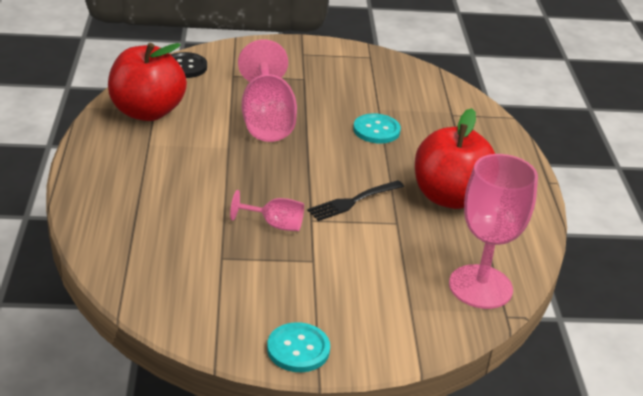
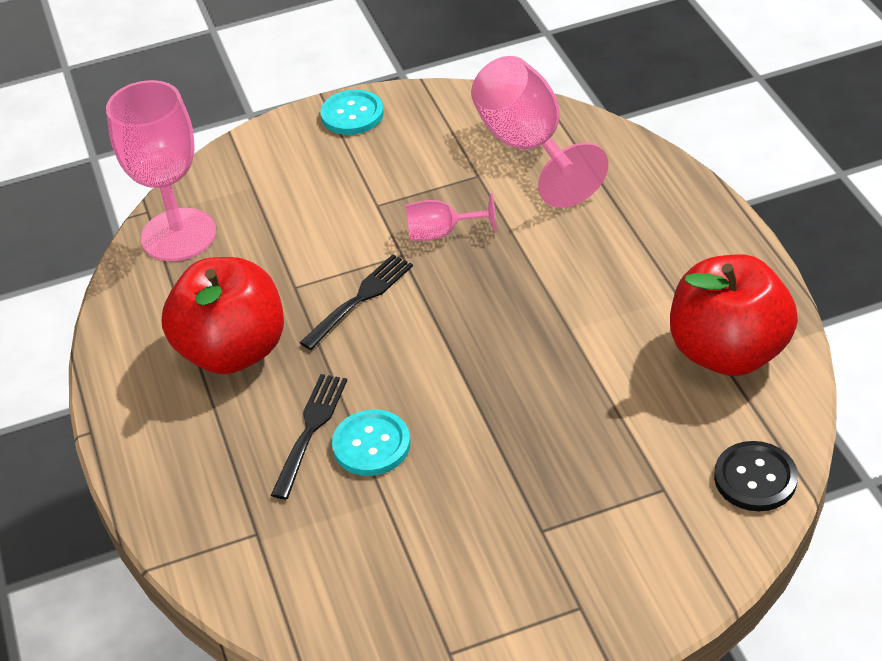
camera: 170 degrees right, 10 degrees up
(266, 120) = (547, 403): pink goblet -> pink goblet (528, 146)
(410, 145) = (310, 431): none -> black fork

